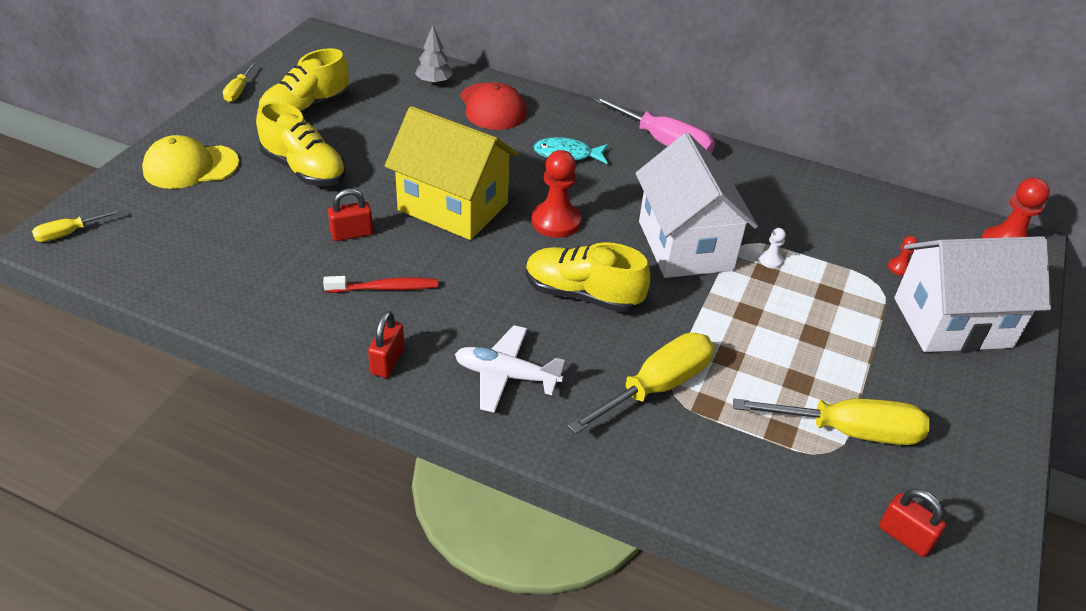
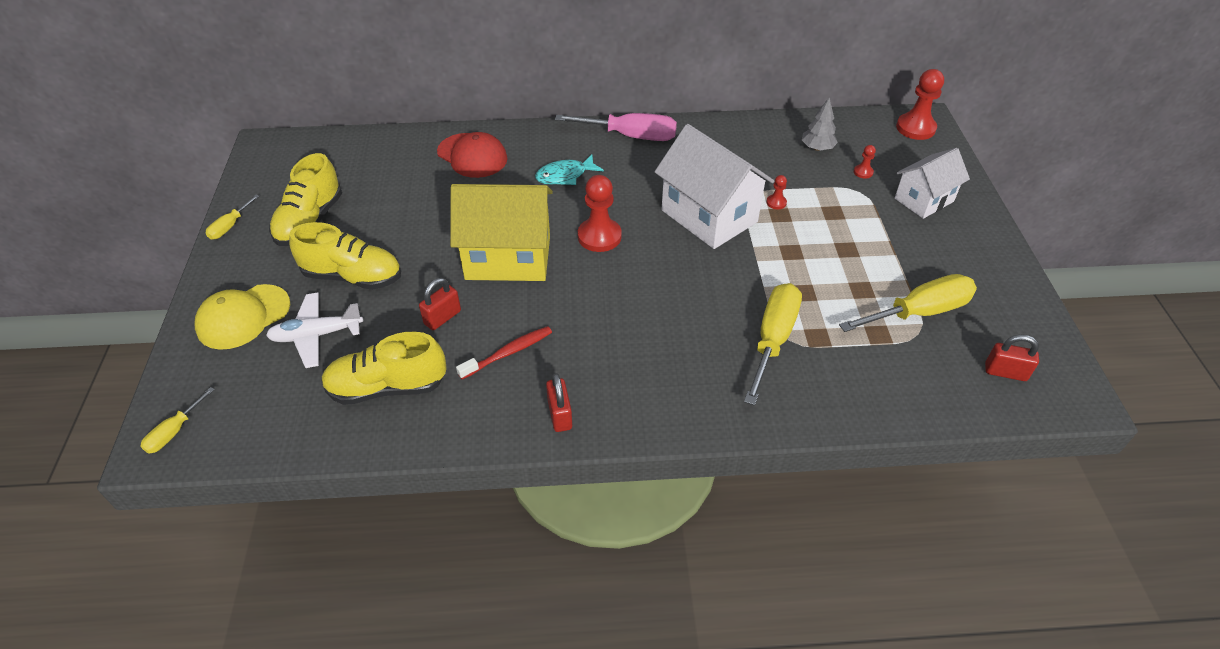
camera: 25 degrees left, 5 degrees up
(238, 91) = (230, 226): yellow screwdriver -> yellow screwdriver turned 45 degrees clockwise
(434, 82) = (404, 151): grey tree -> grey tree (817, 148)
(506, 376) = (660, 383): white plane -> white plane (317, 335)
(582, 295) = (665, 289): yellow shoe -> yellow shoe (387, 387)
(770, 260) = (776, 203): white pawn -> red pawn
(952, 322) = (924, 200): white house -> white house, size x0.62

